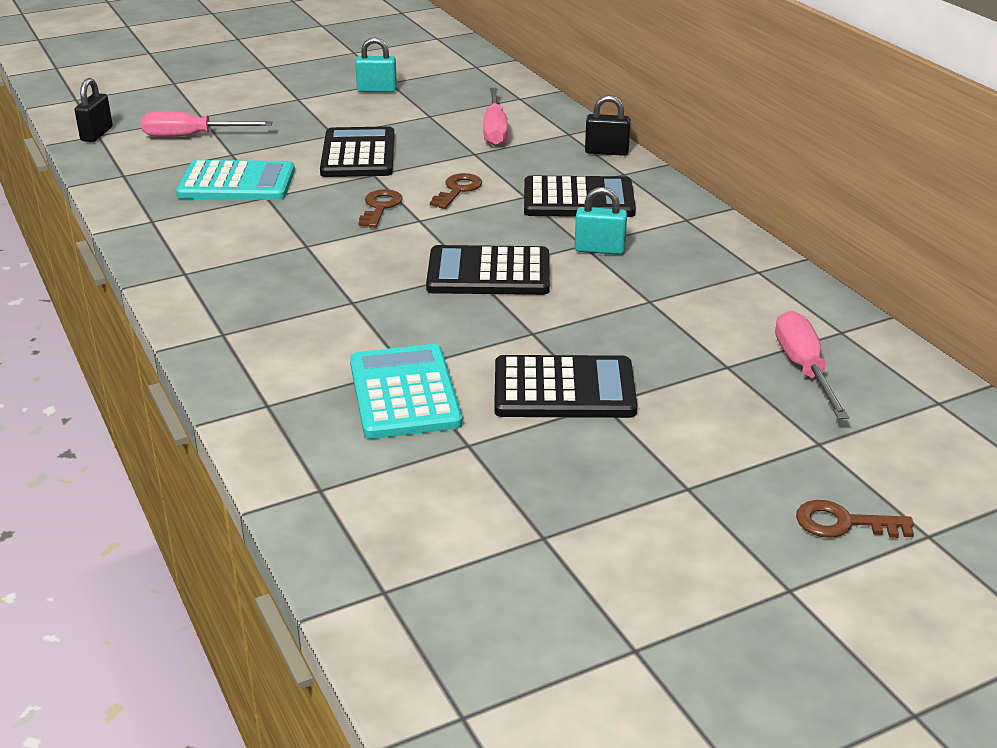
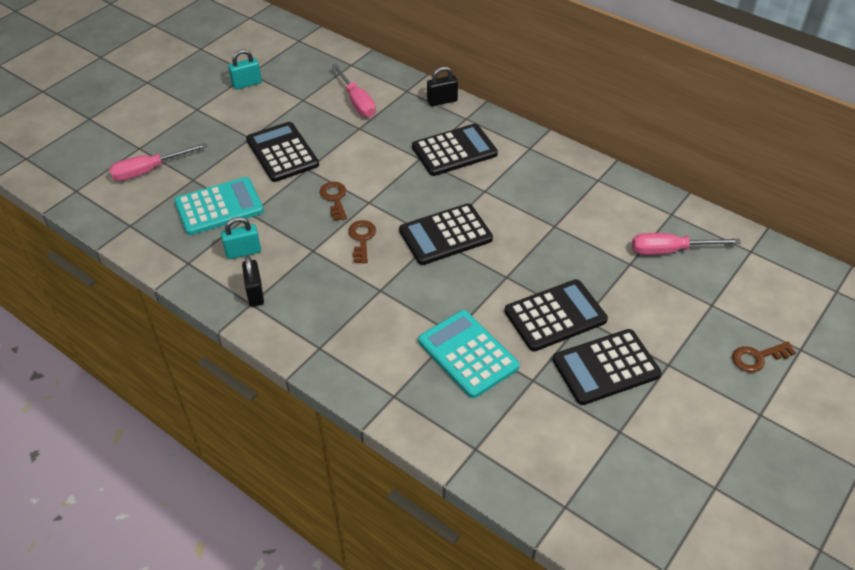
camera: 25 degrees left, 15 degrees up
(97, 134) = (74, 190): black padlock -> black padlock (255, 293)
(458, 190) = (373, 166): brown key -> brown key (362, 239)
(587, 463) = (606, 367): none -> black calculator
(599, 250) = (497, 192): turquoise padlock -> turquoise padlock (243, 252)
(804, 368) = (670, 250): pink screwdriver -> pink screwdriver turned 60 degrees counterclockwise

